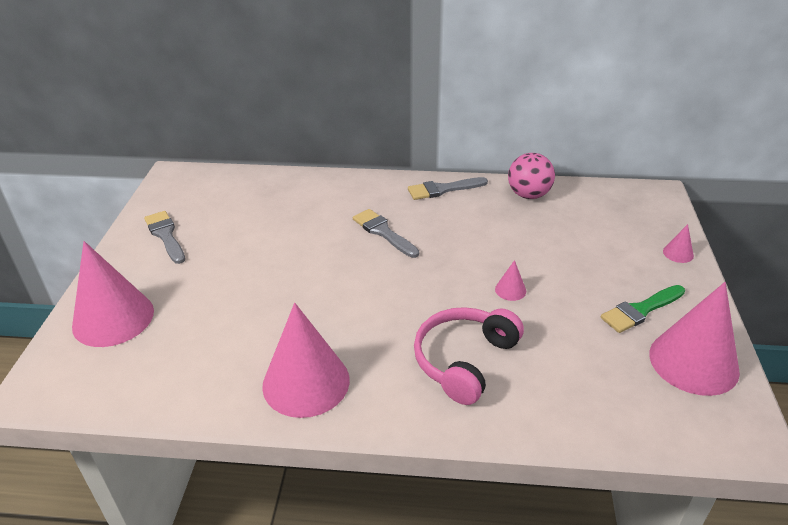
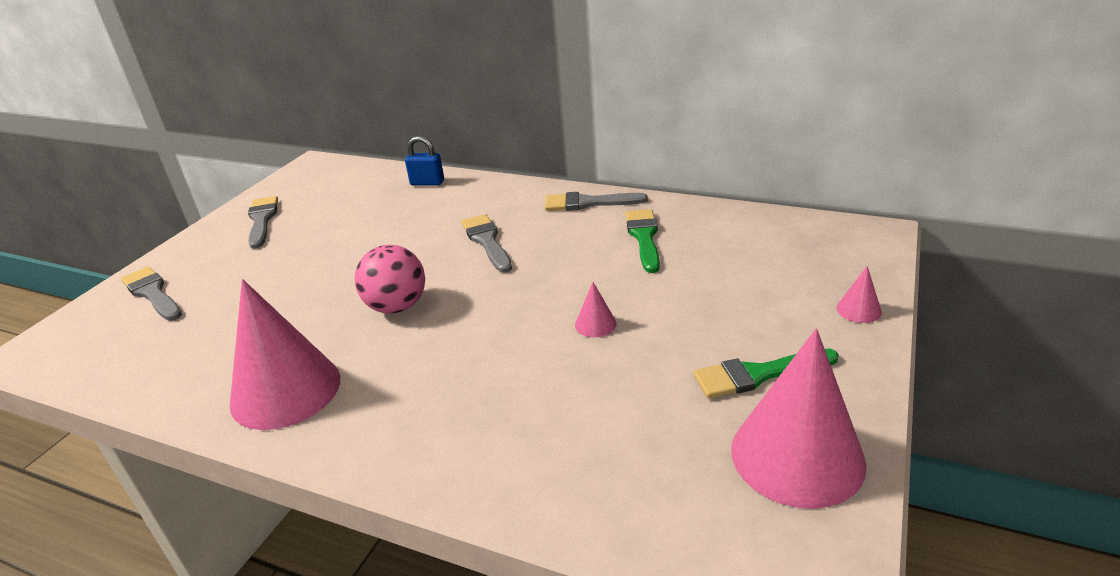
camera: 20 degrees right, 5 degrees down
(113, 318) = (152, 293): pink cone -> grey brush
(295, 184) = (427, 183): none -> blue padlock
(464, 360) = (481, 398): pink headphones -> none
(503, 214) = (644, 237): none -> green brush
(528, 195) = (691, 218): pink ball -> pink ball (397, 306)

